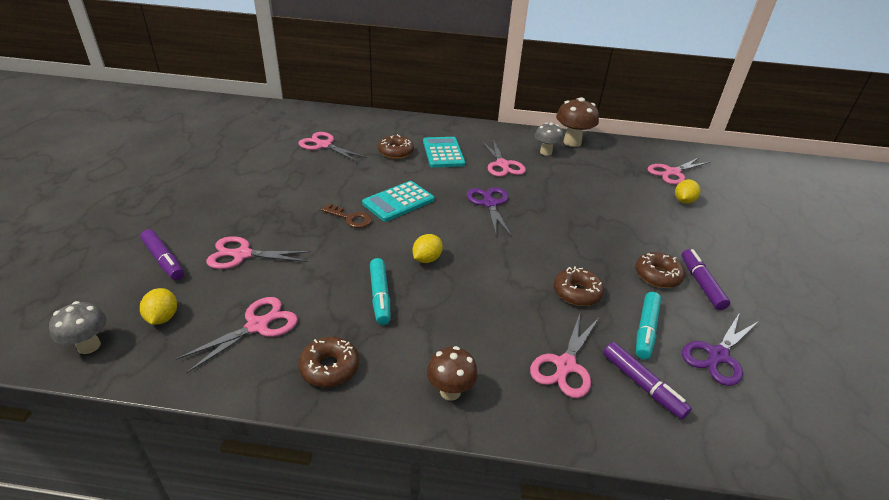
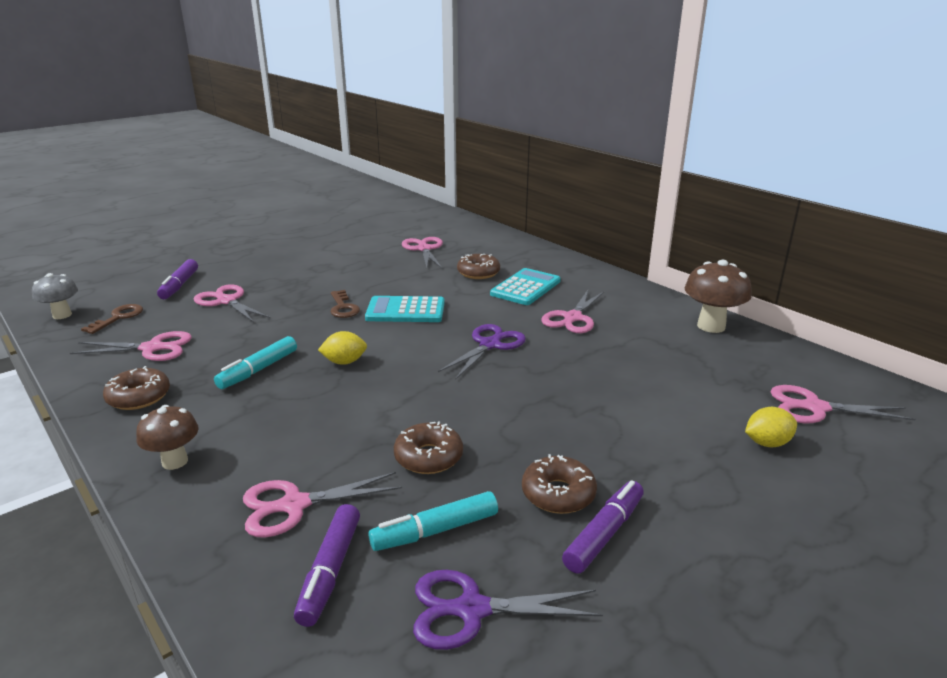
camera: 45 degrees right, 10 degrees down
(163, 318) = (118, 318): yellow lemon -> brown key
(546, 152) = (652, 324): grey mushroom -> none

